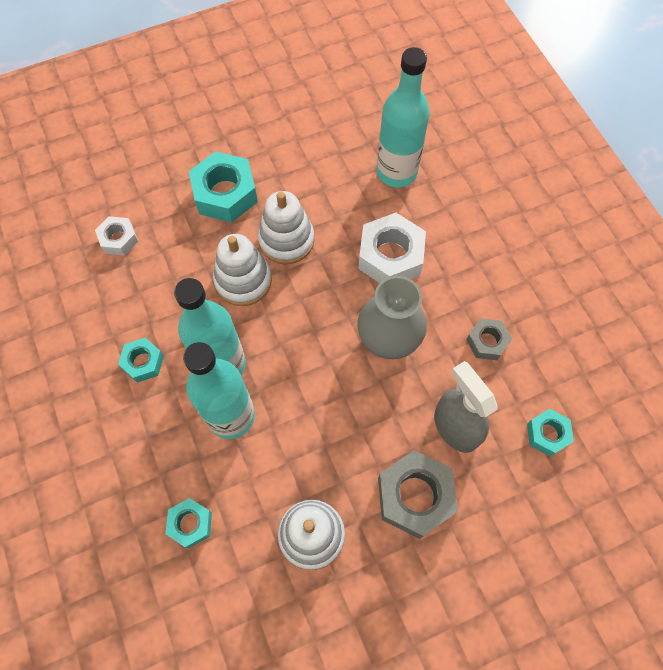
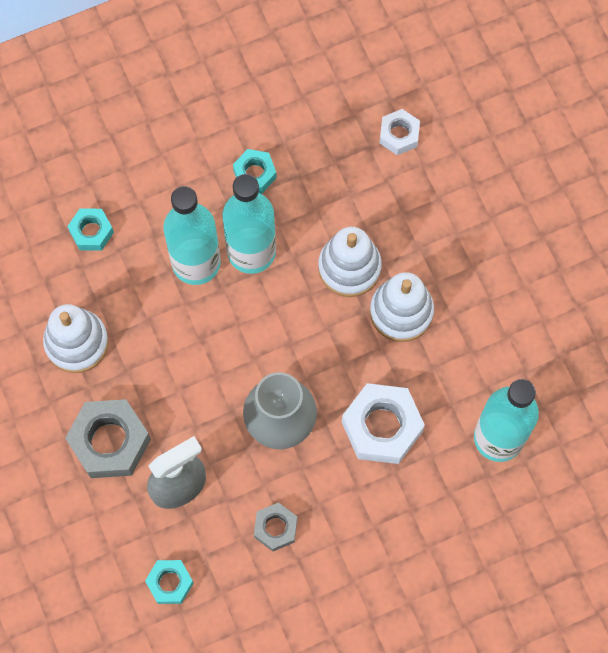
camera: 90 degrees right, 5 degrees up
(225, 194) = (461, 242): turquoise nut -> none

